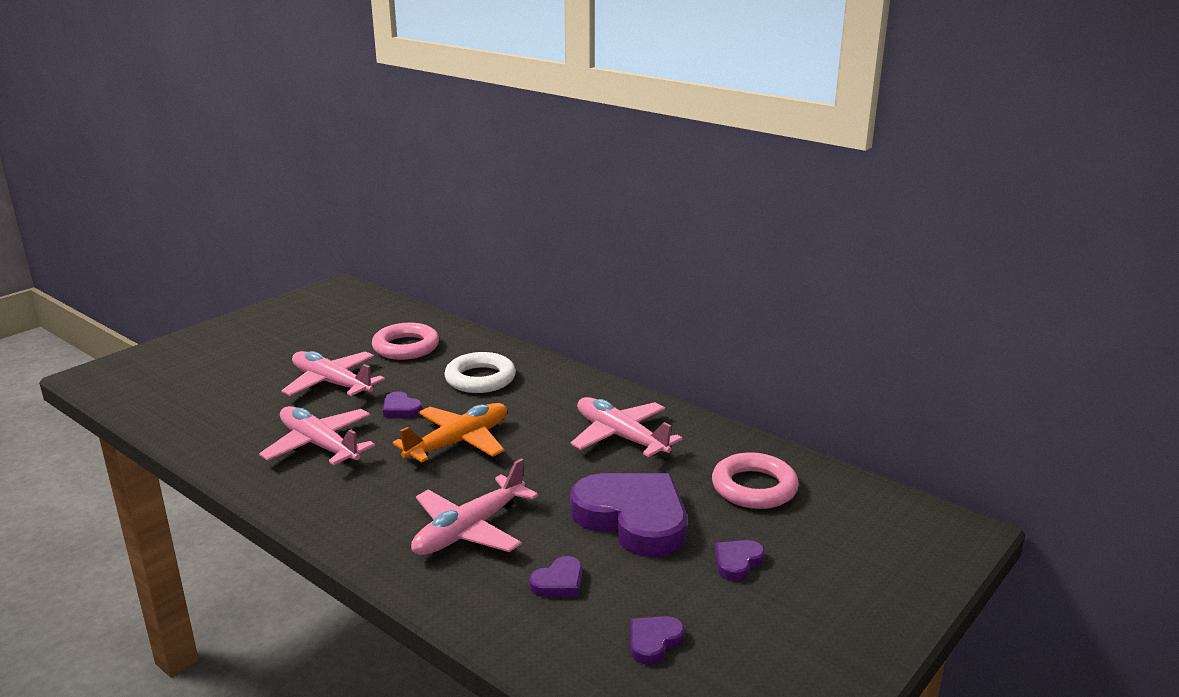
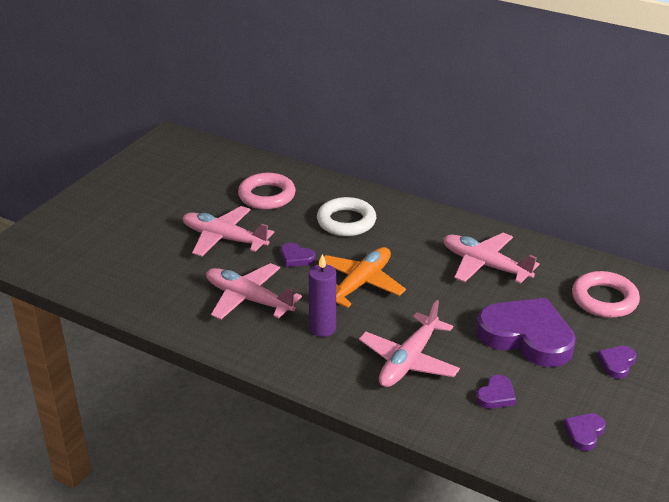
camera: 10 degrees left, 10 degrees up
(386, 484) = (322, 328): none -> purple candle

